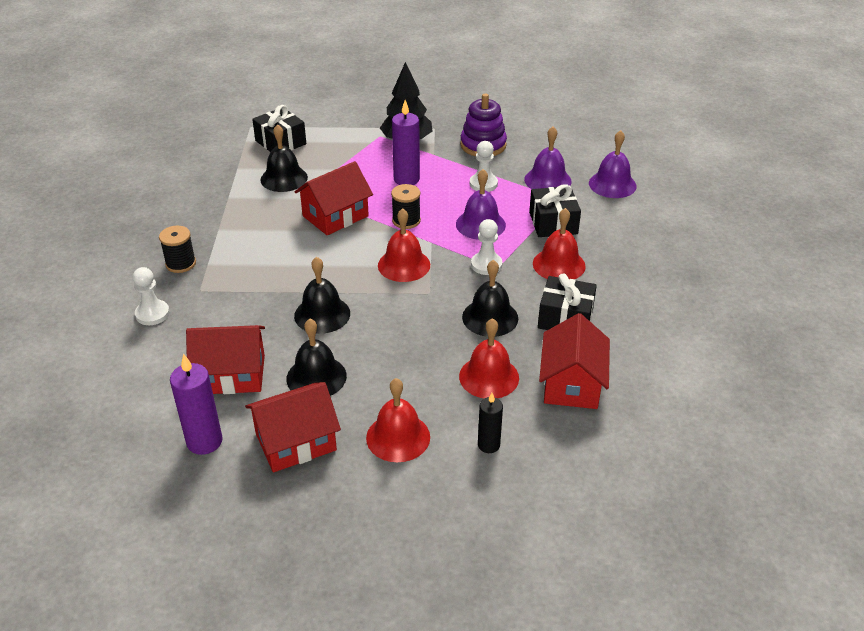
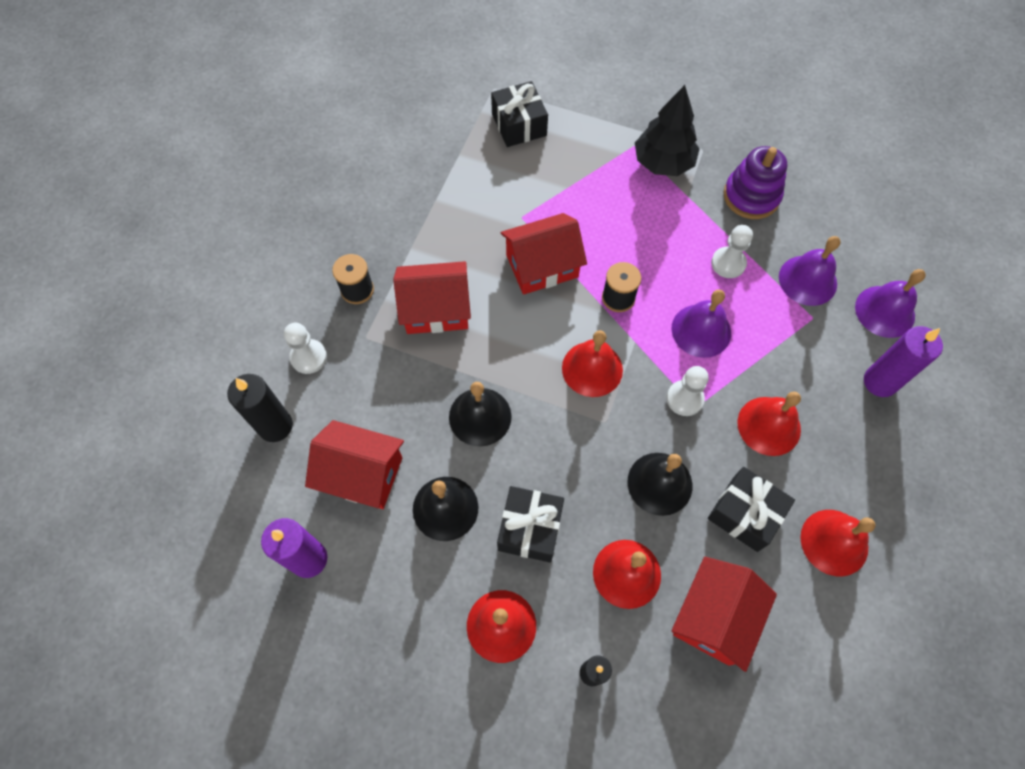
camera: 20 degrees right, 25 degrees up
(138, 364) = (275, 426): none -> black candle
(284, 178) = (504, 186): black bell -> none
(295, 442) = (396, 593): red house -> red house (436, 309)
(406, 179) = (641, 228): purple candle -> purple candle (880, 382)
(553, 223) = (787, 355): black gift -> black gift (530, 528)
(641, 317) = (834, 542): none -> red bell

